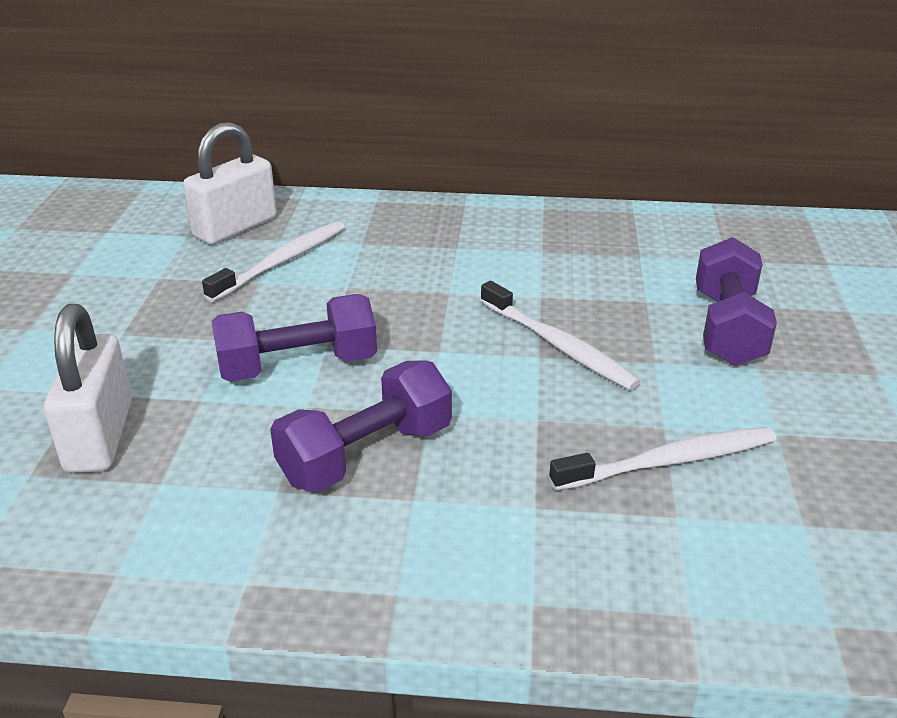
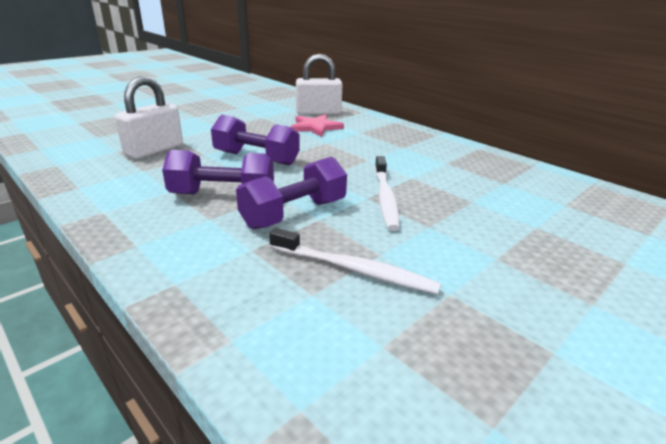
camera: 40 degrees right, 5 degrees down
(282, 262) = (315, 127): white toothbrush -> pink star
(727, 328) = (506, 232): purple dumbbell -> purple dumbbell (294, 213)

